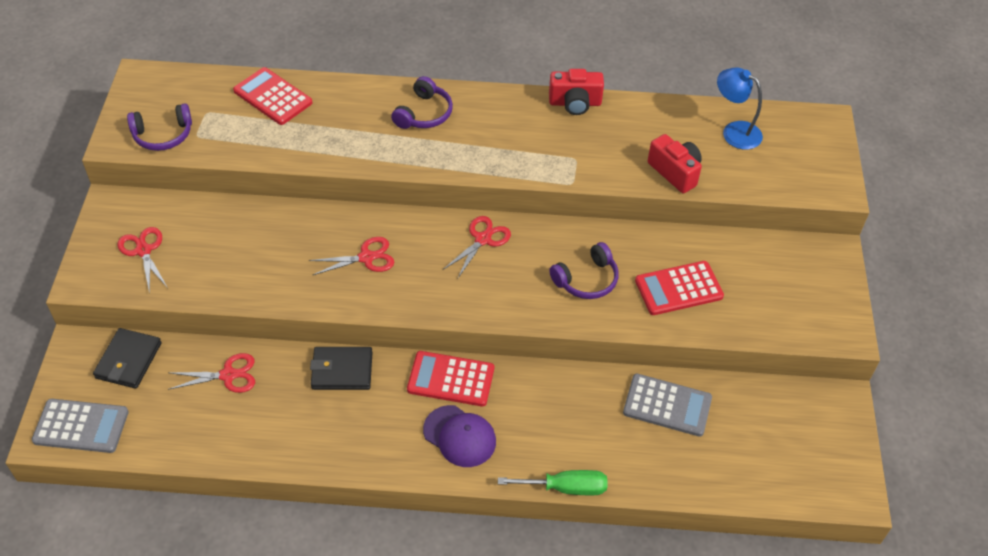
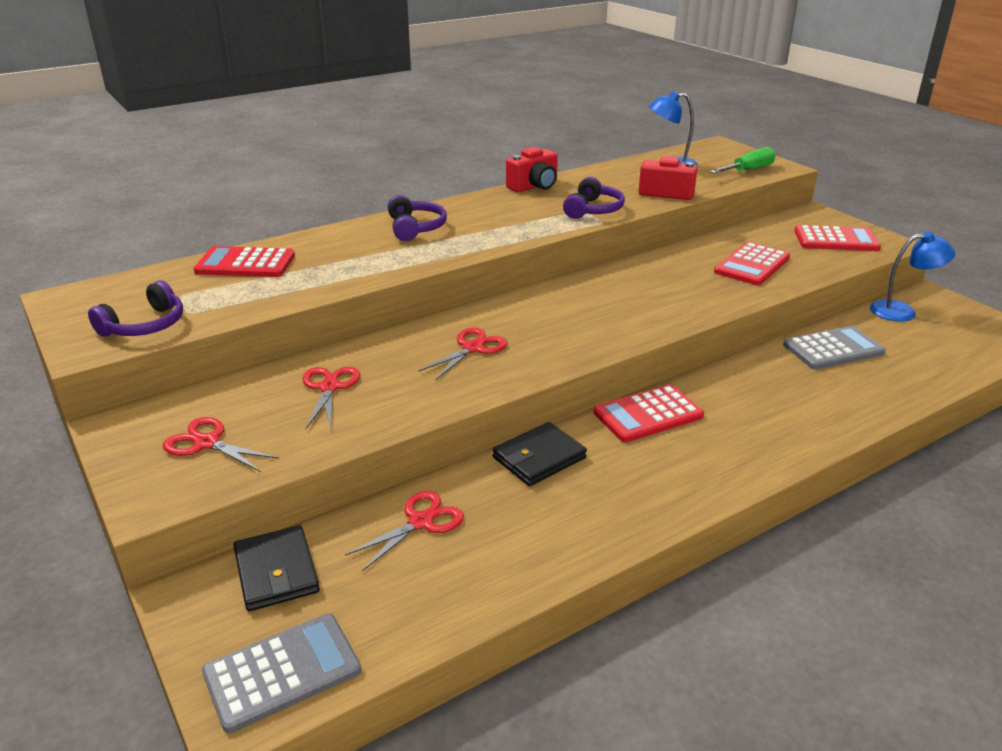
camera: 35 degrees left, 20 degrees down
(460, 436) = (716, 448): purple cap -> none
(482, 239) = (560, 297): red scissors -> red scissors (329, 388)
(566, 488) = (852, 435): green screwdriver -> green screwdriver (748, 170)
(586, 280) = (680, 287): purple headphones -> purple headphones (593, 210)
(786, 404) = (902, 311): none -> blue lamp
(799, 300) = (836, 240): none -> red calculator

